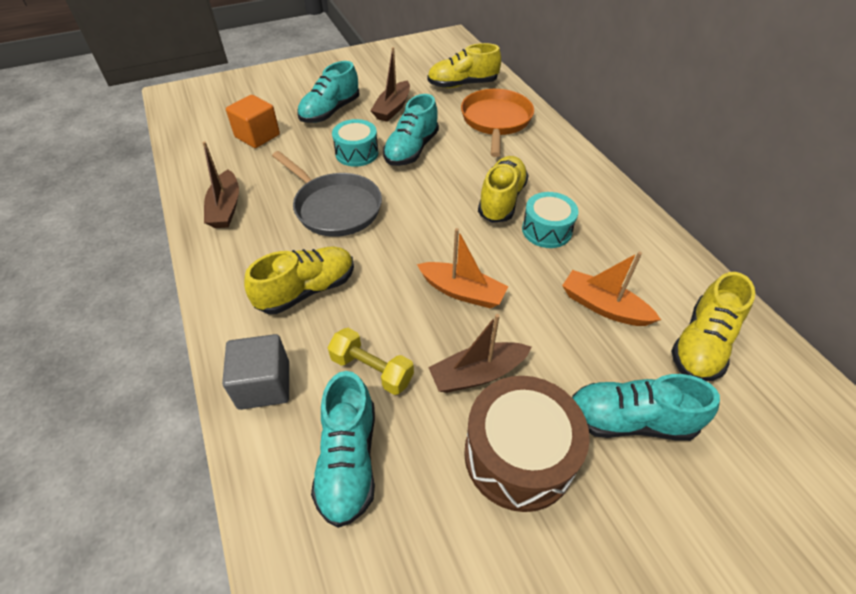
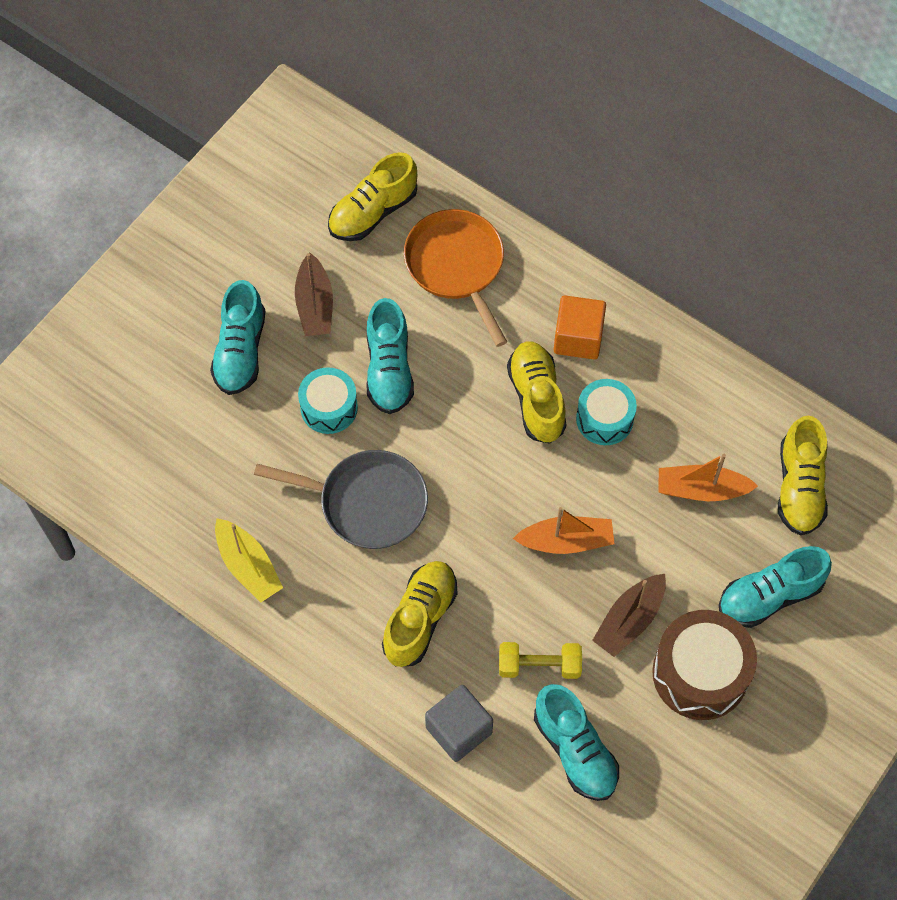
camera: 30 degrees left, 15 degrees up
(226, 208) = (248, 566): brown boat -> yellow boat
(257, 136) = (185, 440): orange cube -> orange cube (578, 338)

